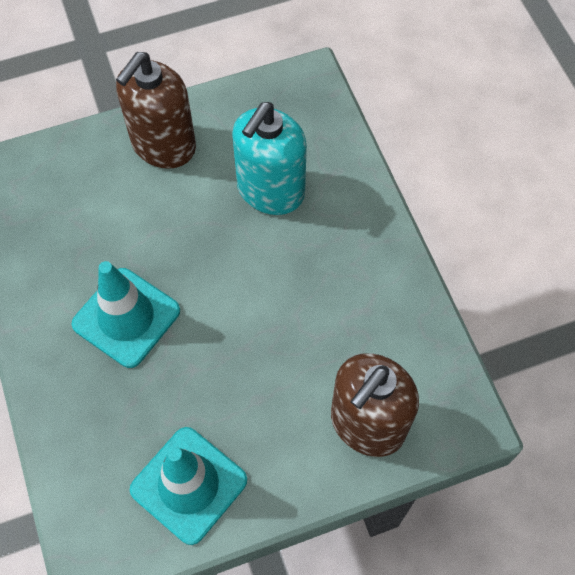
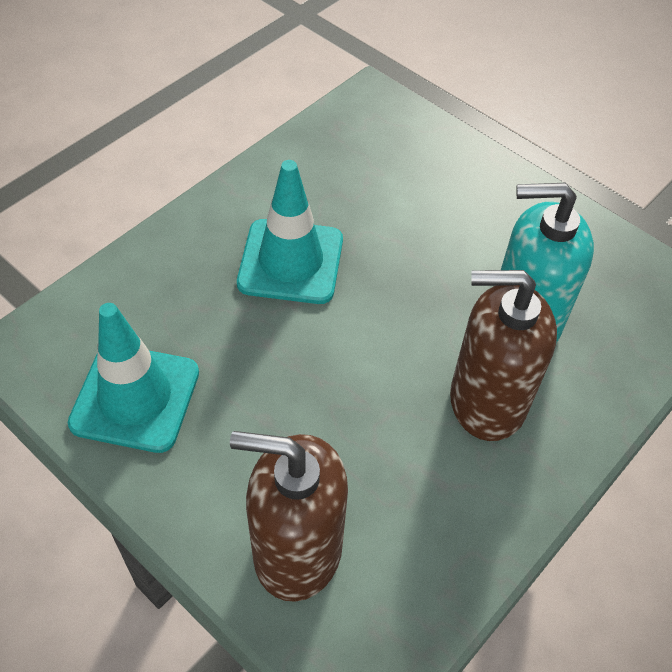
camera: 60 degrees right, 10 degrees down
(163, 145) = (502, 205): brown soap dispenser -> brown soap dispenser (486, 401)

